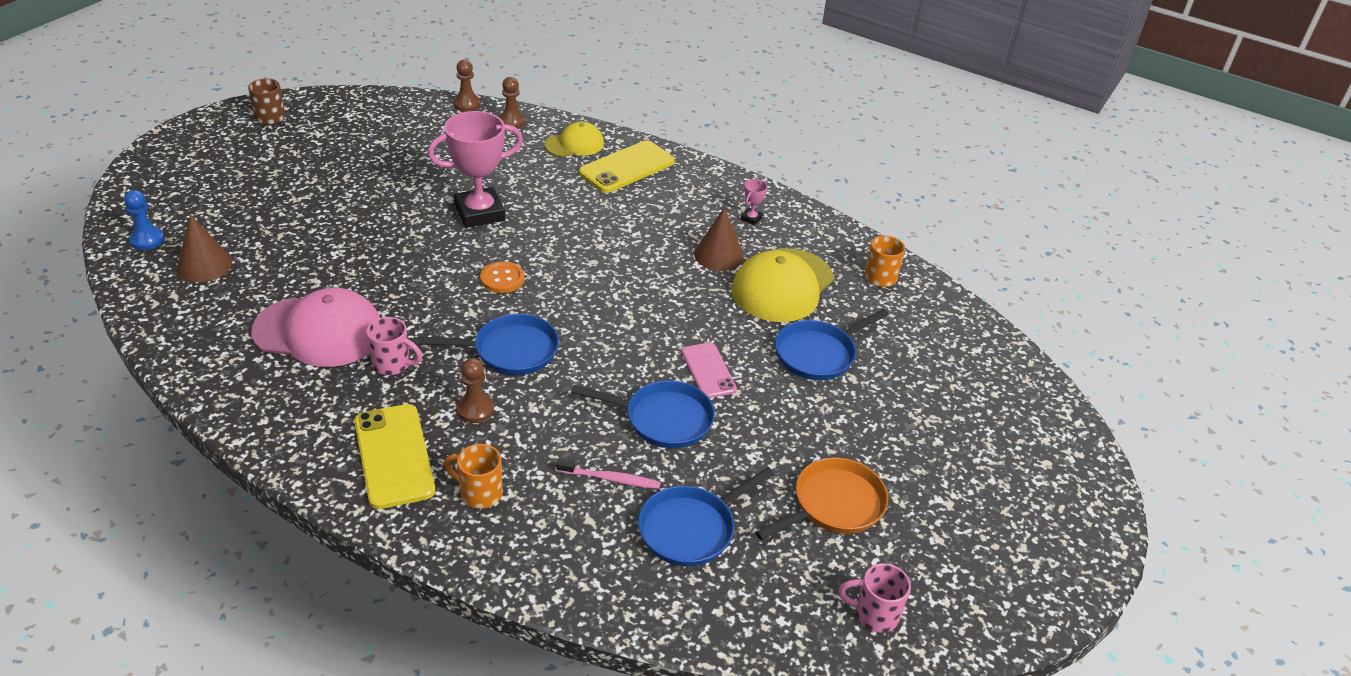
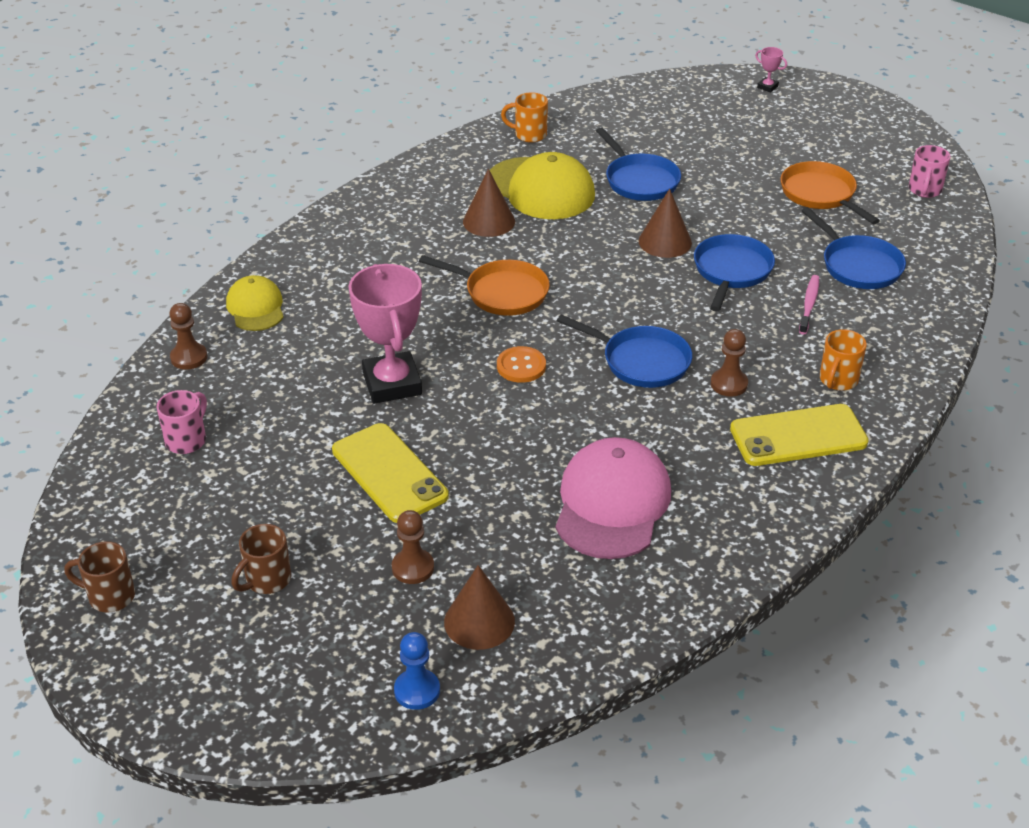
camera: 80 degrees left, 0 degrees up
(270, 172) = (267, 580): none -> brown mug
(393, 364) = (665, 443): pink mug -> pink mug (187, 440)
(467, 104) = (132, 397): brown pawn -> brown pawn (413, 568)
(510, 351) = (641, 361): blue pan -> blue pan turned 120 degrees clockwise
(608, 265) = (501, 292): none -> orange pan
(627, 167) = (315, 271): yellow phone -> yellow phone (389, 473)
(708, 370) = (665, 242): pink phone -> brown cone
(751, 218) = (427, 196): pink trophy -> pink trophy (767, 87)

